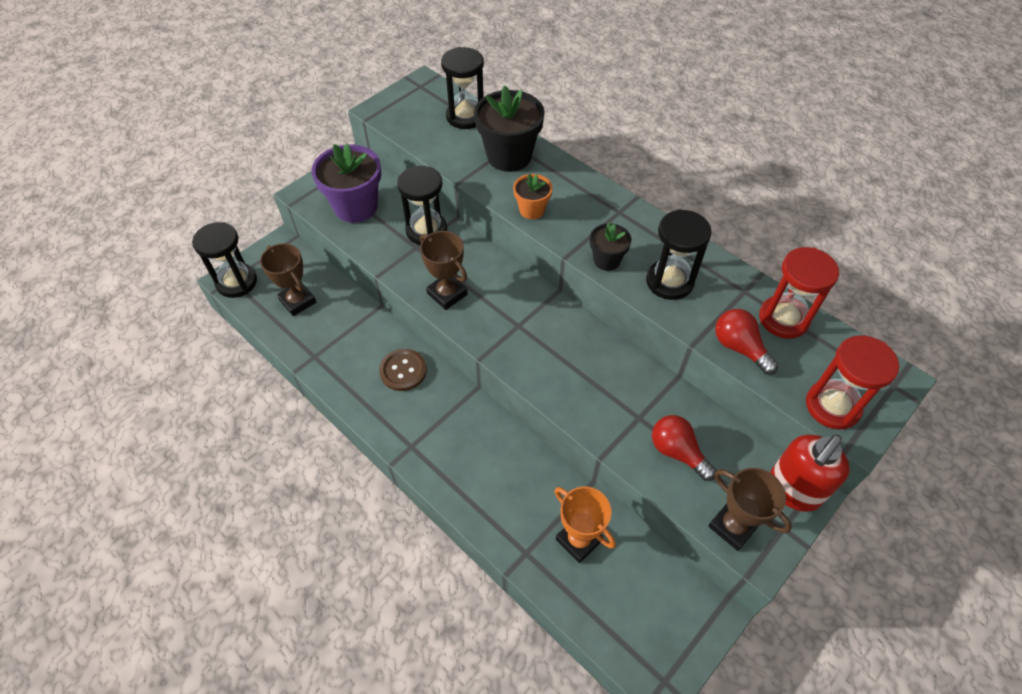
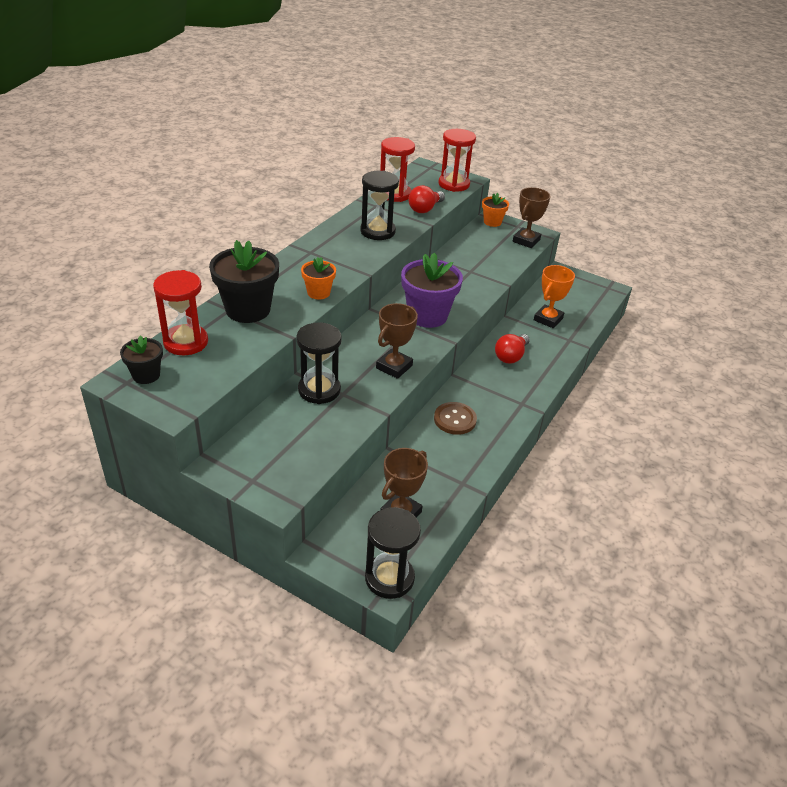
camera: 105 degrees left, 15 degrees down
(356, 207) = (294, 447): purple flower pot -> purple flower pot (427, 316)
(465, 116) = (186, 342): black hourglass -> red hourglass
(606, 260) = (365, 256): black flower pot -> black flower pot (146, 375)
(677, 452) = (488, 257): red light bulb -> red light bulb (511, 356)
(793, 490) = (492, 222): red soap dispenser -> orange flower pot

